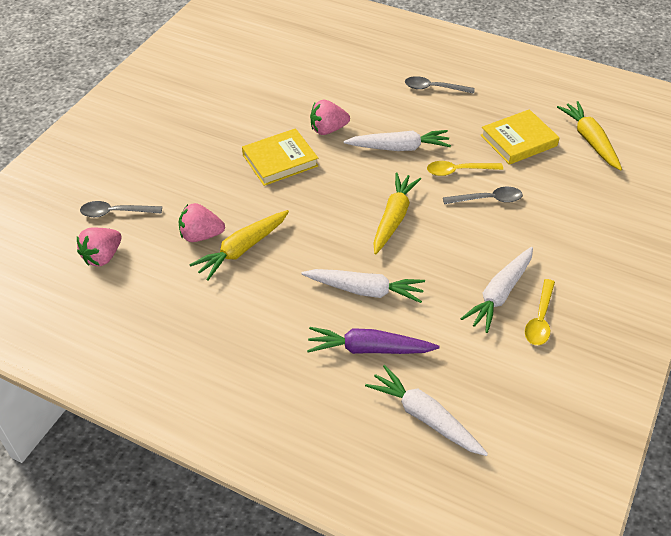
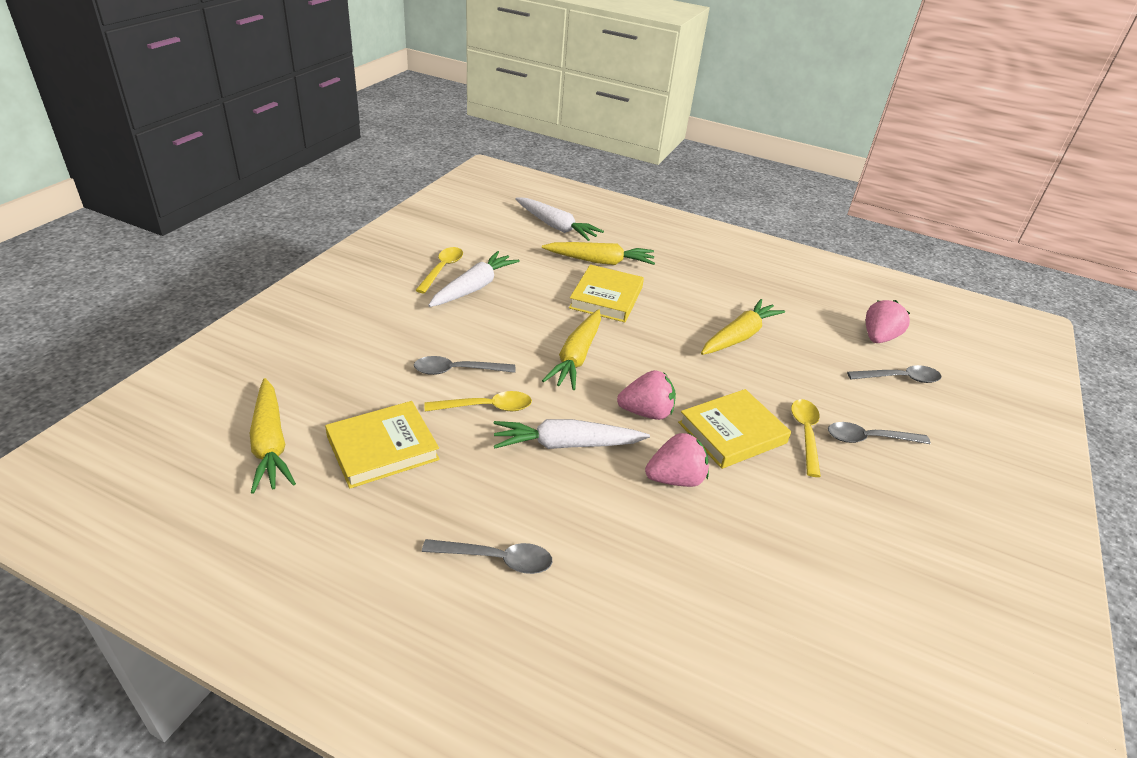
camera: 175 degrees right, 10 degrees down
(179, 160) = (868, 438): none -> grey spoon
(201, 235) = (789, 351): pink strawberry -> pink strawberry (646, 412)
(225, 162) = (805, 434): none -> yellow spoon
(365, 290) = (606, 298): white carrot -> yellow book
(369, 349) = (600, 261): purple carrot -> yellow carrot

